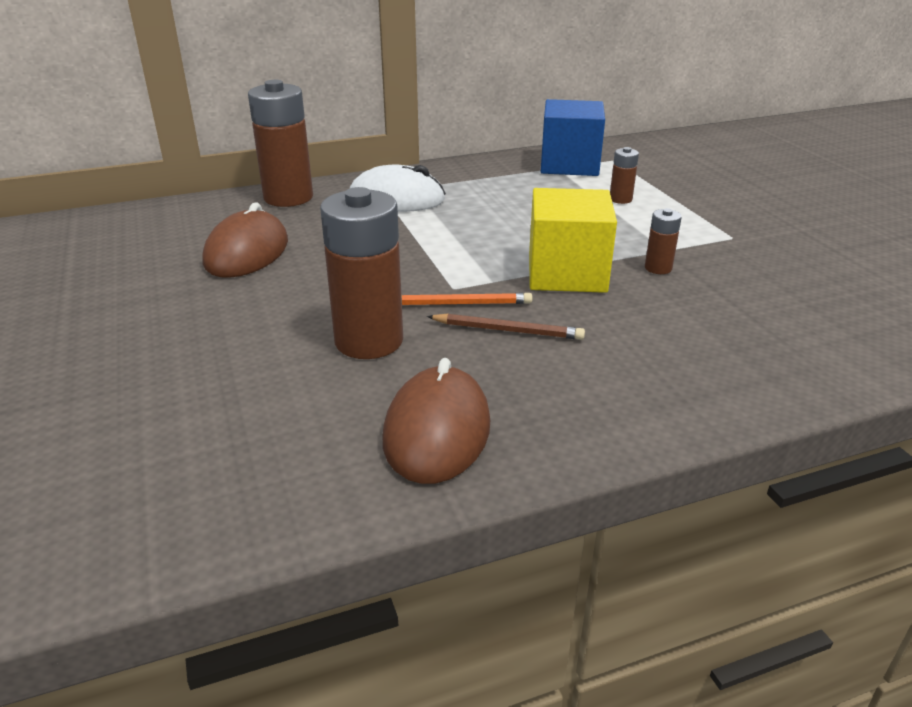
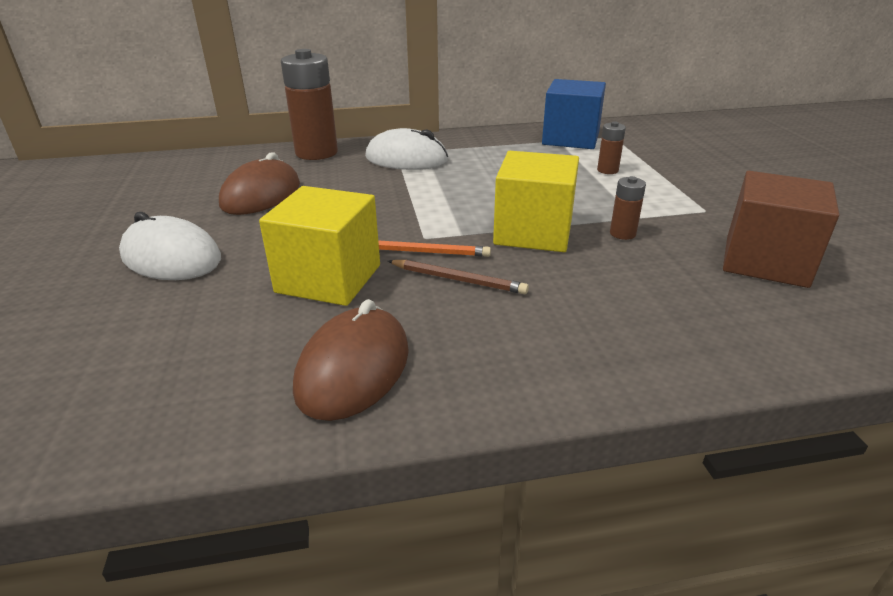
camera: 10 degrees right, 0 degrees up
(177, 332) = (171, 257): none -> white mouse
(369, 341) = (328, 278): brown battery -> yellow cube
(804, 286) = (765, 261): none -> brown cube

